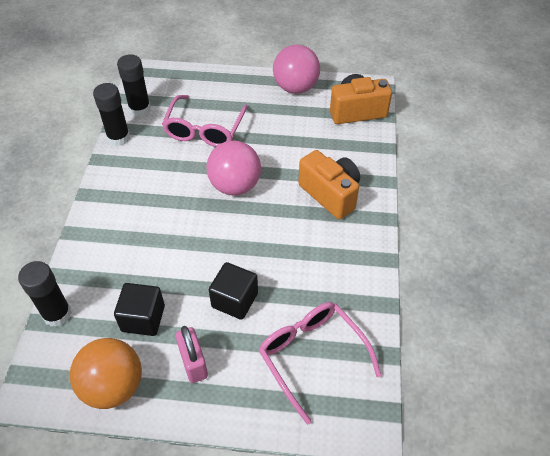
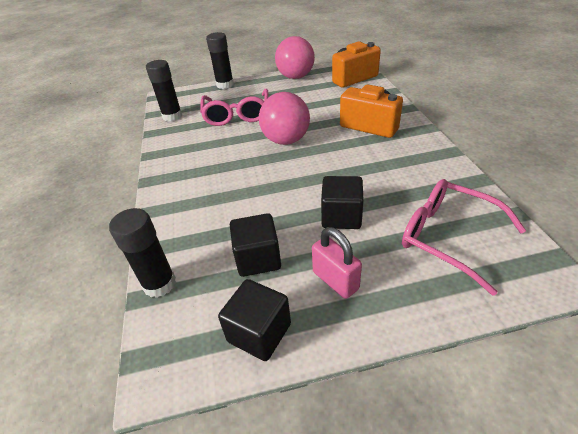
camera: 15 degrees left, 10 degrees down
(113, 386) = (259, 332): orange ball -> black cube
(118, 138) = (162, 137): black glue stick -> black glue stick (225, 85)

